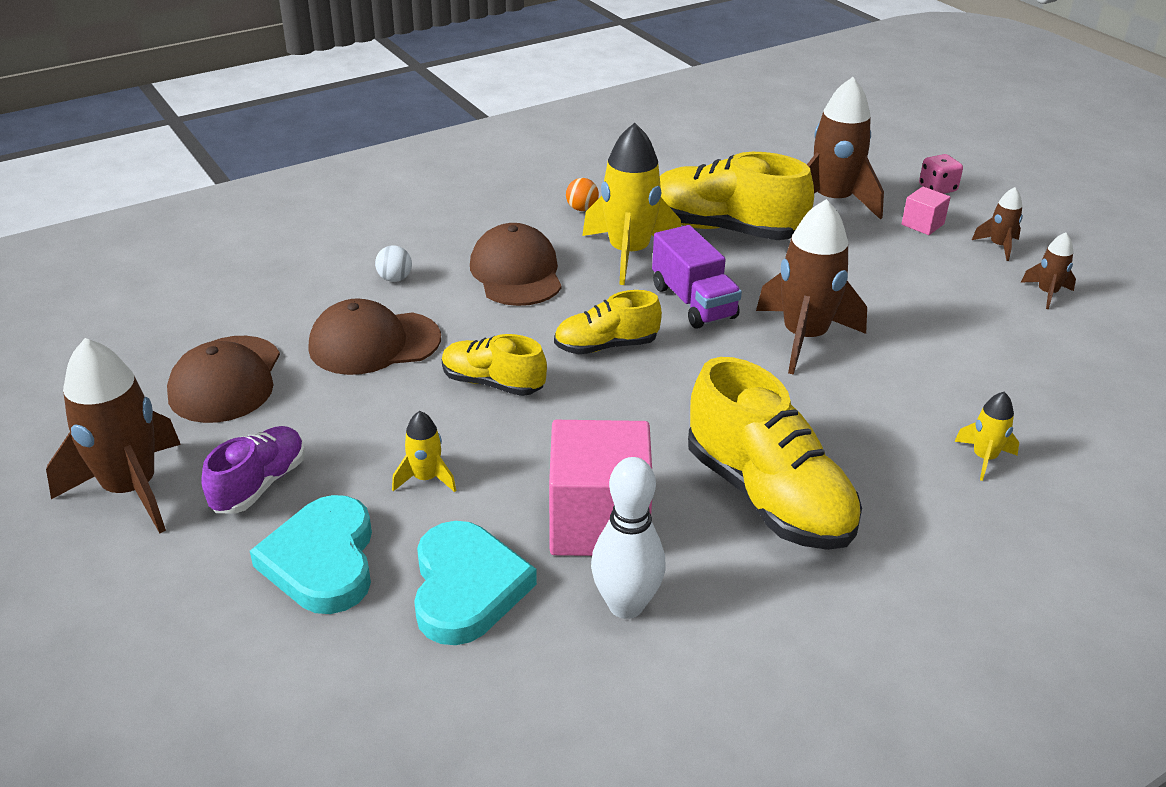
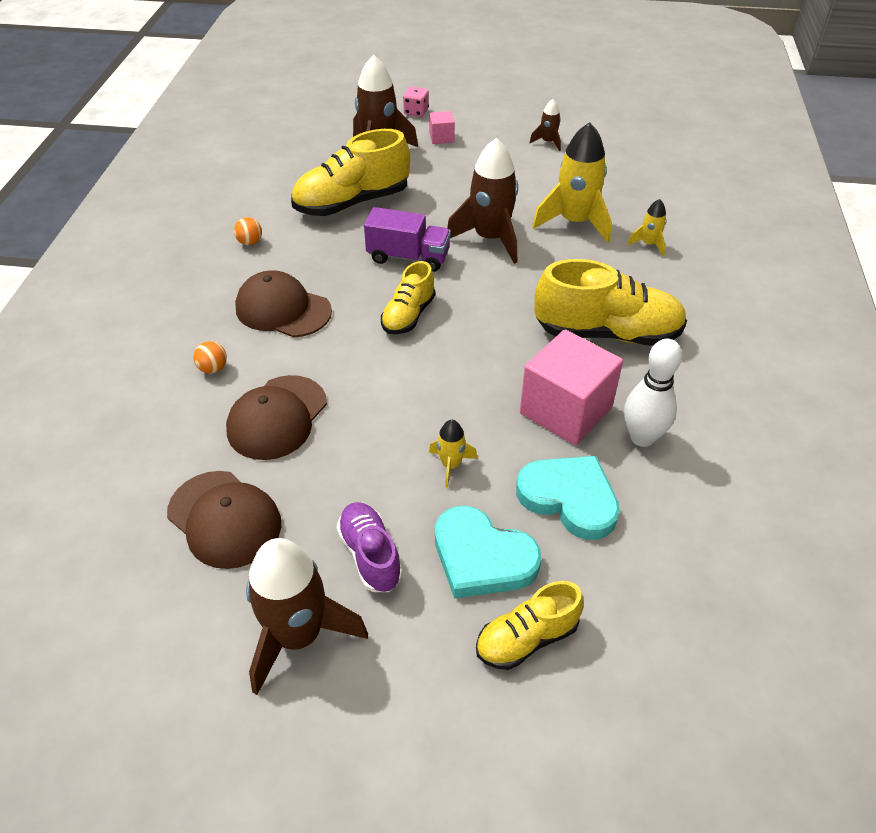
camera: 50 degrees left, 10 degrees up
(395, 279) = (213, 368): white ball -> orange ball
(492, 383) = (388, 384): yellow shoe -> yellow shoe (527, 638)
(629, 254) = (326, 252): yellow rocket -> yellow rocket (575, 222)
(999, 246) = (492, 129): brown rocket -> none

